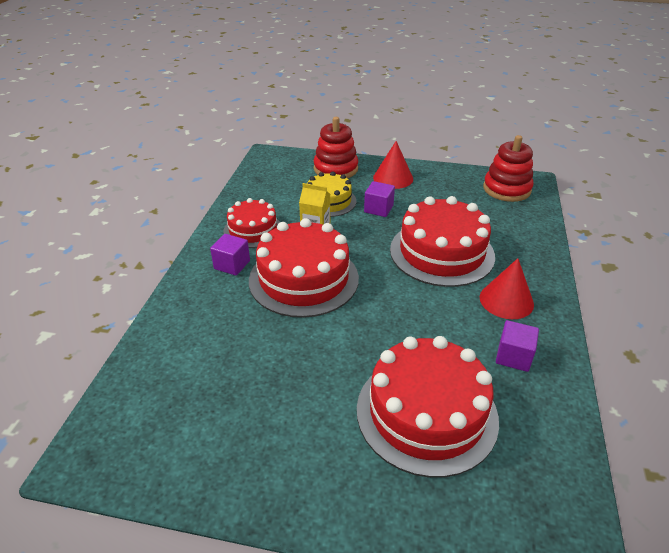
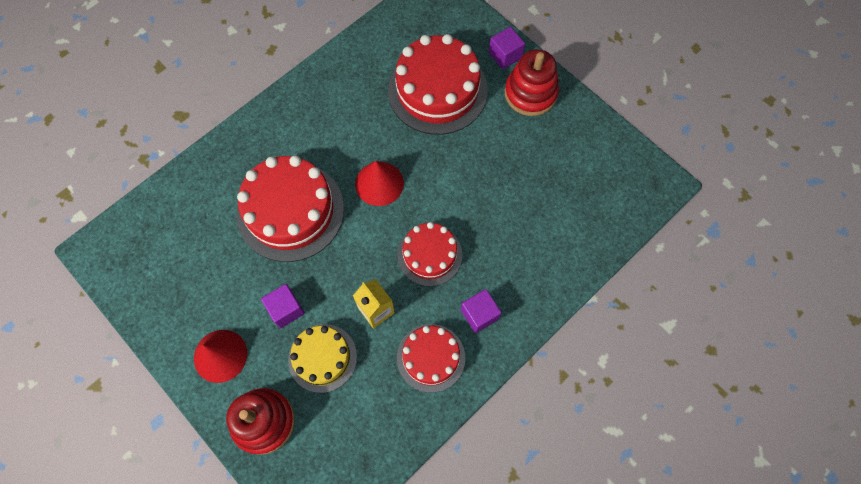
camera: 145 degrees left, 30 degrees up
(303, 279) = (429, 255): red cake -> red cake, size x0.59
(506, 189) = (134, 255): red stacking toy -> red stacking toy (530, 93)
(506, 300) = (297, 133): red cone -> red cone (379, 183)
(513, 356) = (346, 91): purple cube -> purple cube (505, 55)

